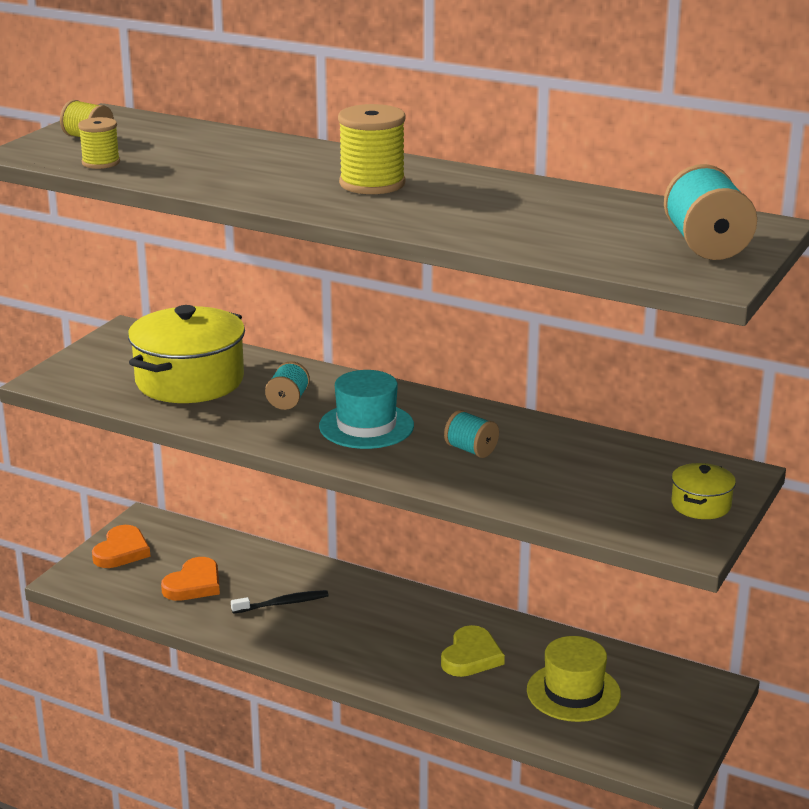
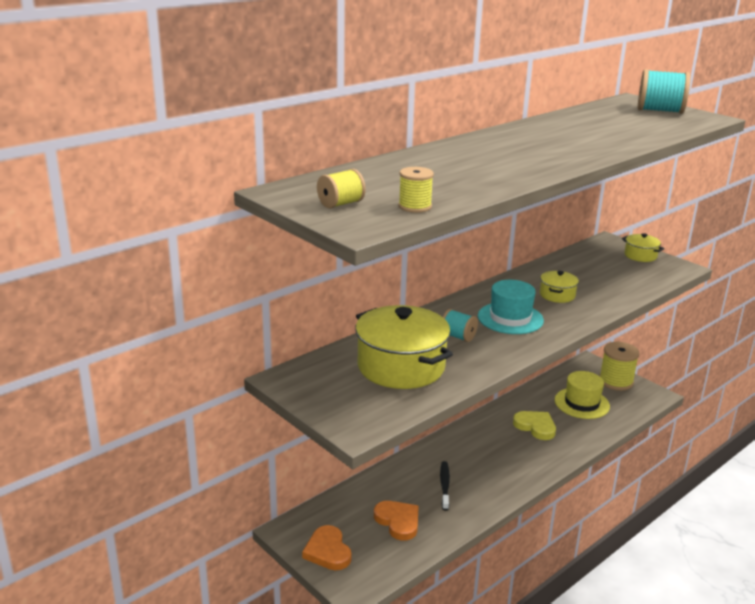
camera: 70 degrees left, 0 degrees up
(121, 551) = (328, 551): orange heart -> orange heart turned 150 degrees counterclockwise
(372, 183) = (521, 148): yellow spool -> yellow spool (616, 381)
(471, 450) = (557, 295): turquoise spool -> yellow pot

